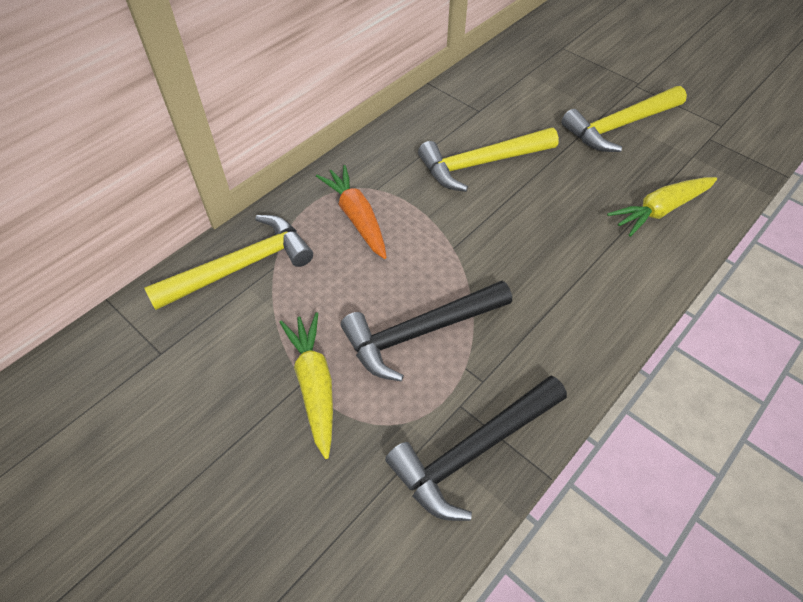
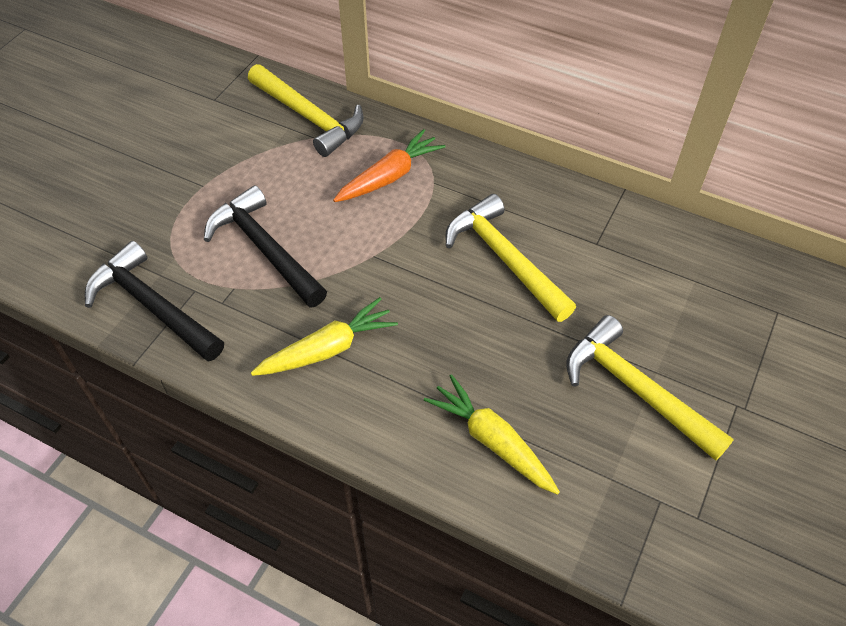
camera: 75 degrees right, 0 degrees up
(314, 385) = (199, 193): yellow carrot -> yellow carrot (327, 349)

